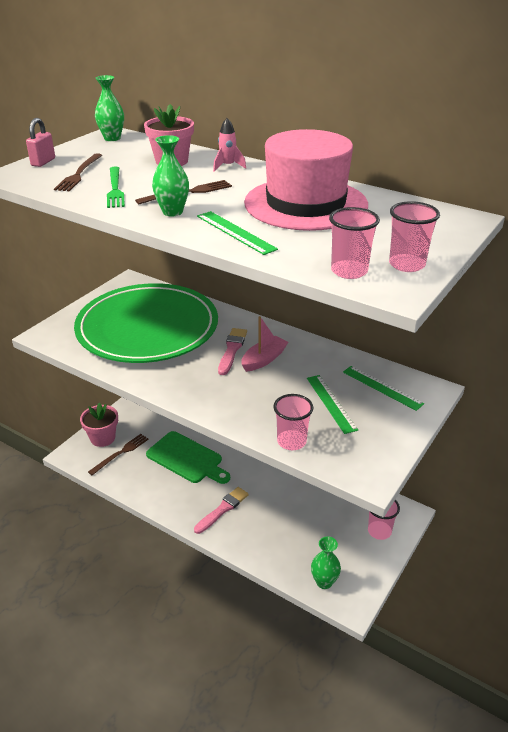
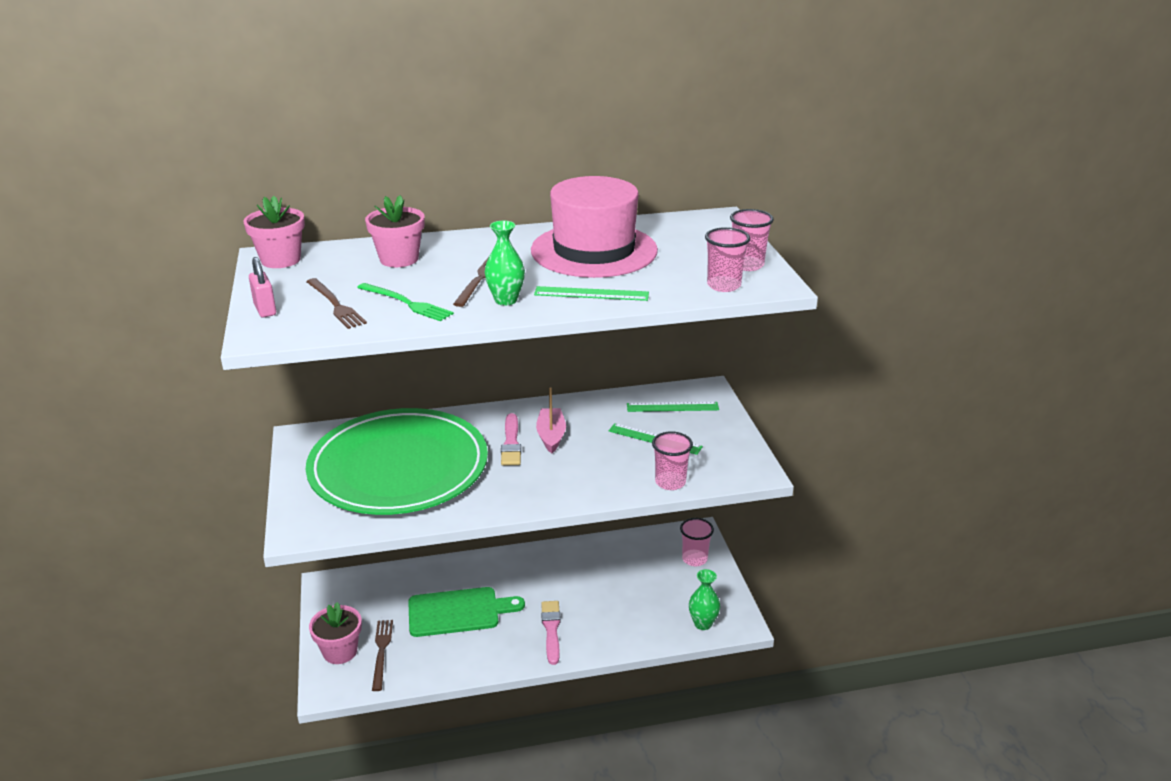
camera: 45 degrees left, 5 degrees down
(112, 138) = (281, 260): green vase -> pink flower pot
(228, 166) = (462, 244): pink rocket -> none
(232, 350) = (511, 443): pink brush -> pink brush turned 150 degrees counterclockwise

